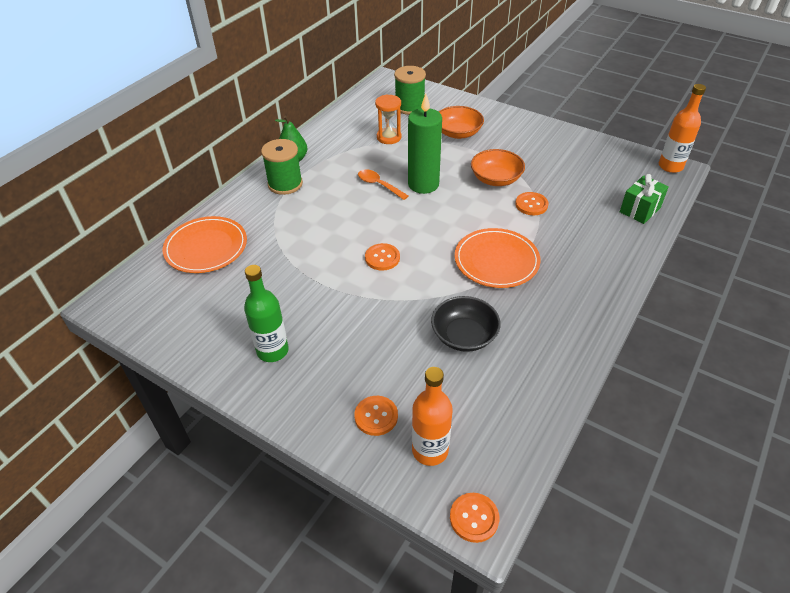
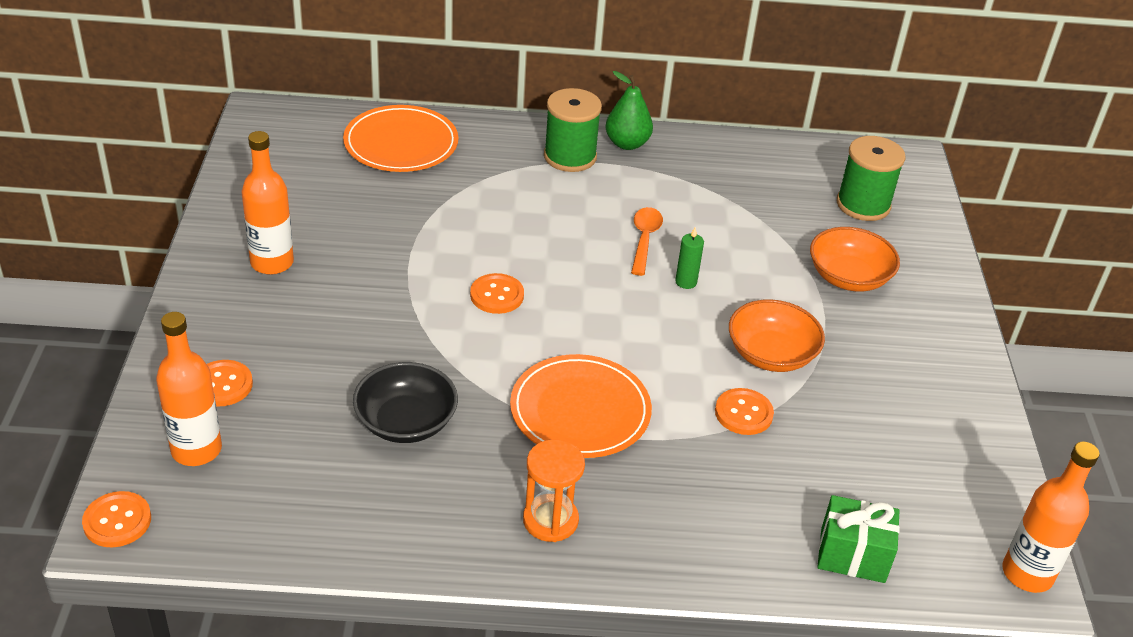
camera: 55 degrees right, 5 degrees down
(272, 351) = (272, 262): green bottle -> orange bottle
(389, 137) = (763, 210): orange hourglass -> orange hourglass (550, 520)
(423, 184) = (686, 282): green candle -> green candle, size x0.42

